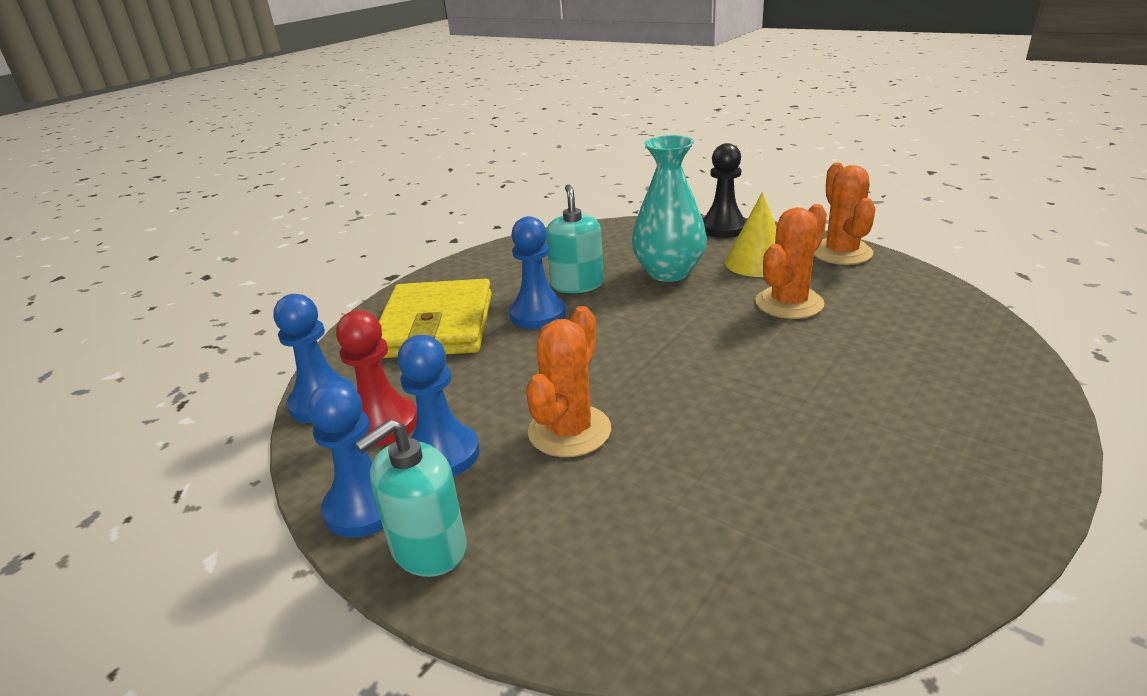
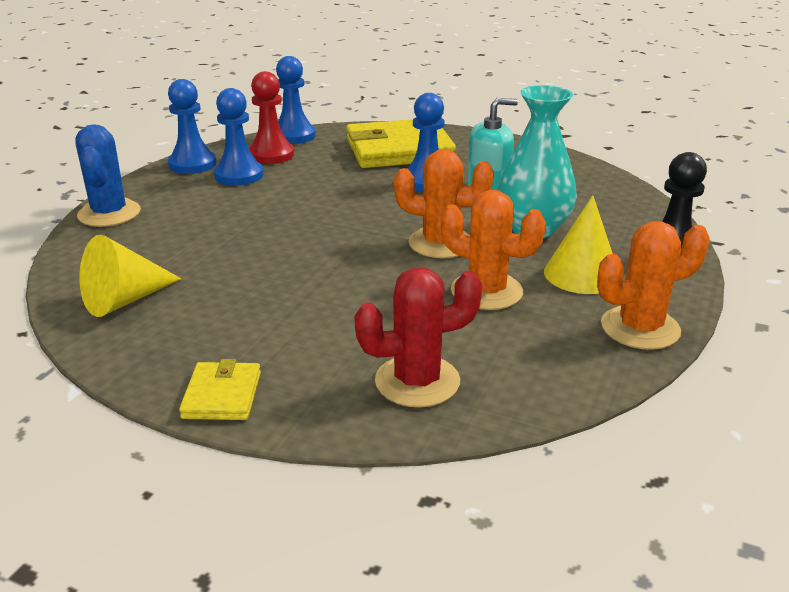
camera: 75 degrees right, 0 degrees up
(428, 548) = (156, 184): turquoise soap dispenser -> none
(528, 603) = (109, 213): none -> blue cactus
(569, 431) = (263, 209): orange cactus -> orange cactus (441, 243)
(830, 554) = (125, 300): none -> yellow cone
(949, 345) = (417, 381): none -> red cactus
(1021, 457) = (222, 395): none -> yellow wallet

